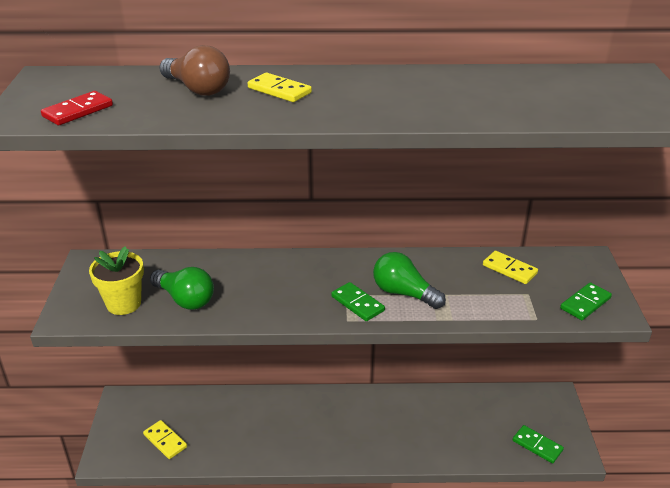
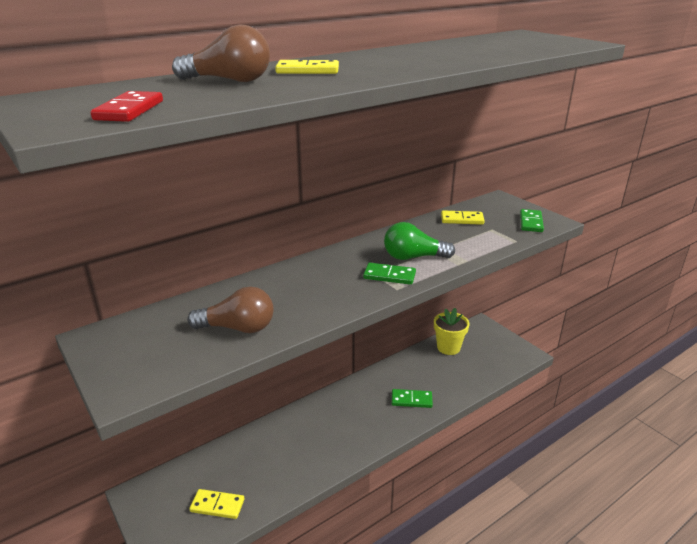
camera: 35 degrees left, 5 degrees down
(124, 304) = (178, 355): yellow flower pot -> yellow flower pot (448, 347)
(185, 299) = (238, 328): green light bulb -> brown light bulb
(537, 445) = (501, 360): green domino -> green domino (411, 400)

